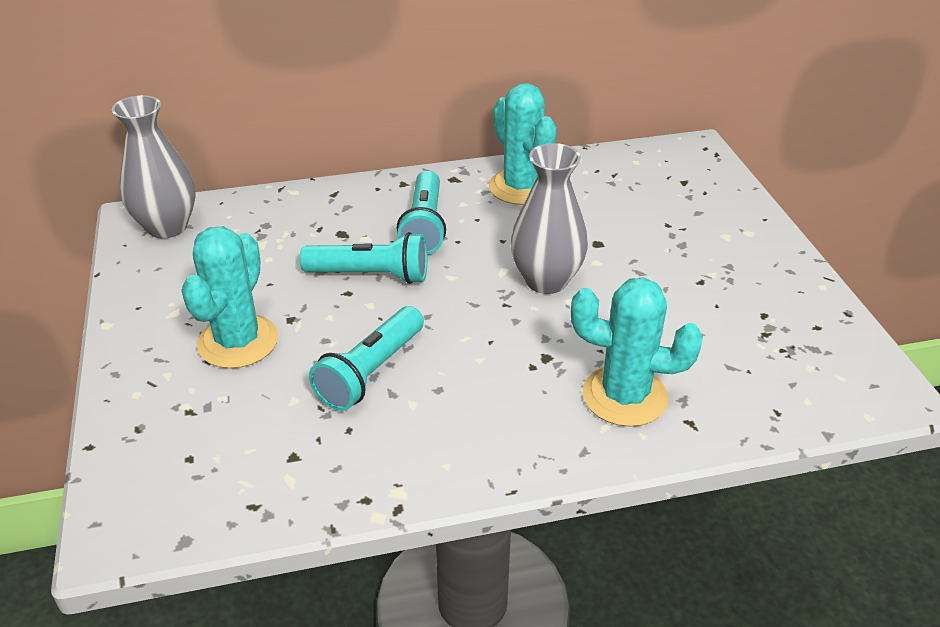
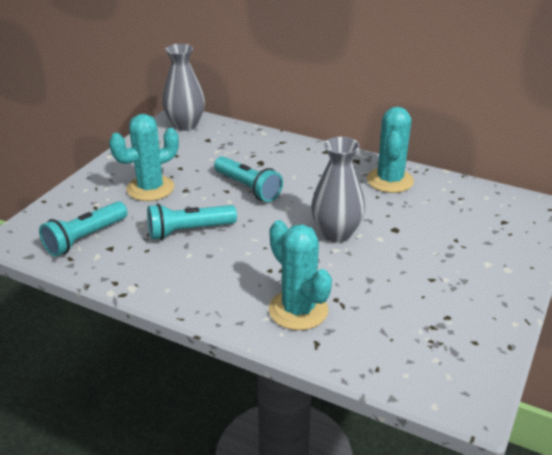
camera: 40 degrees right, 5 degrees down
(424, 226) = (307, 177): turquoise flashlight -> turquoise flashlight (85, 238)

